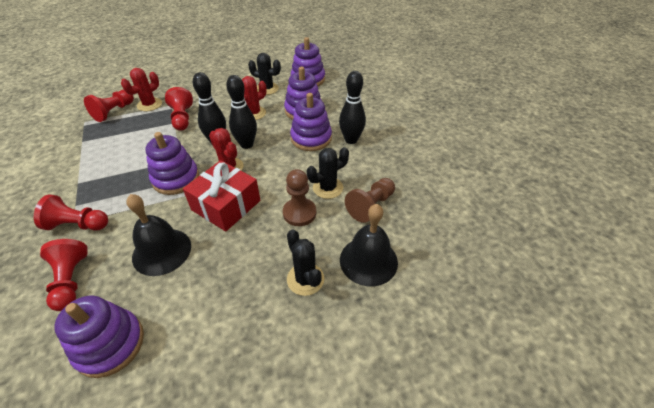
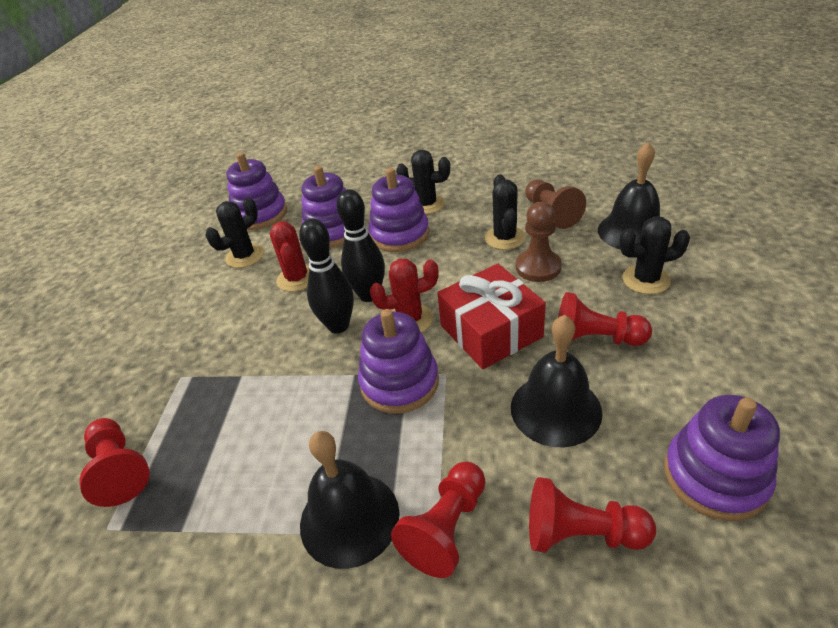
camera: 60 degrees left, 5 degrees down
(85, 189) = (349, 518): none -> black bell
(149, 104) = (149, 408): red cactus -> none
(182, 118) = (237, 363): red pawn -> red pawn (595, 339)
(351, 140) = (426, 204): black bowling pin -> black cactus

